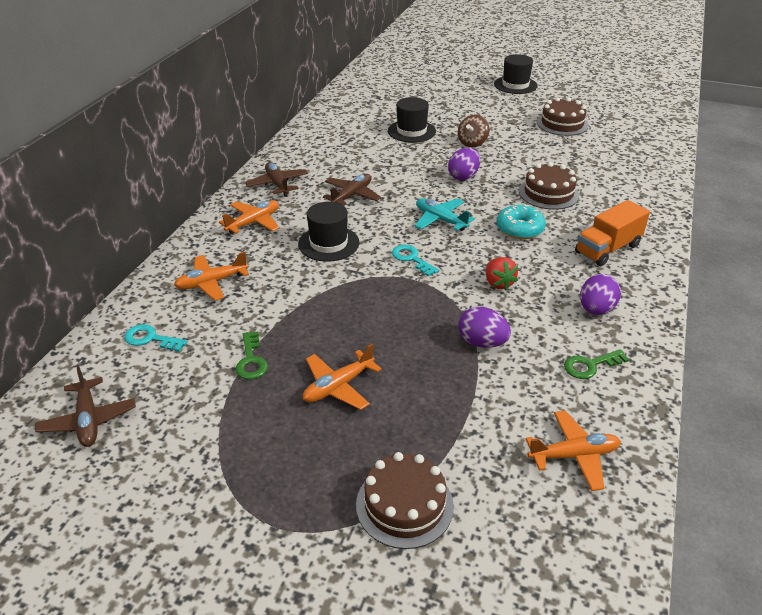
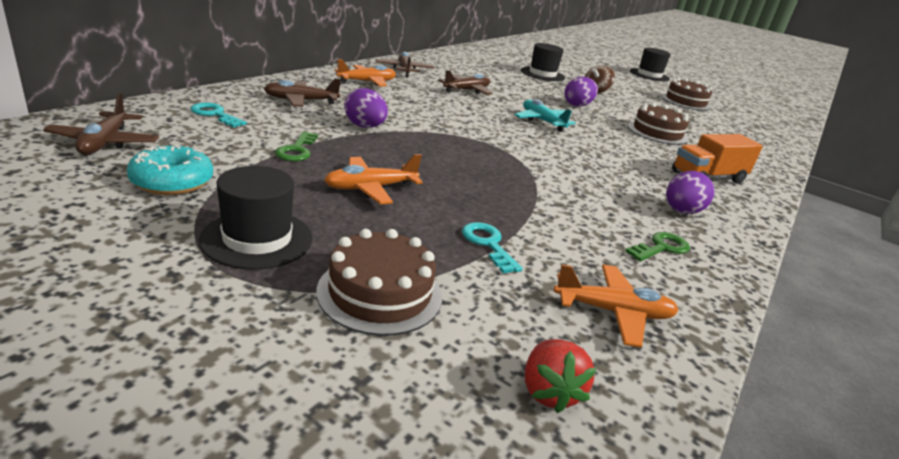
camera: 10 degrees right, 10 degrees down
(211, 283) = (301, 101): orange plane -> brown plane
(328, 243) = (426, 108): black hat -> black hat (257, 239)
(411, 259) = (500, 134): turquoise key -> turquoise key (488, 244)
(482, 342) = (543, 200): purple egg -> purple egg (364, 127)
(498, 283) = (581, 169): red strawberry -> red strawberry (548, 392)
(519, 229) = (619, 144): turquoise donut -> turquoise donut (172, 182)
(590, 365) = (661, 248): green key -> green key turned 150 degrees clockwise

